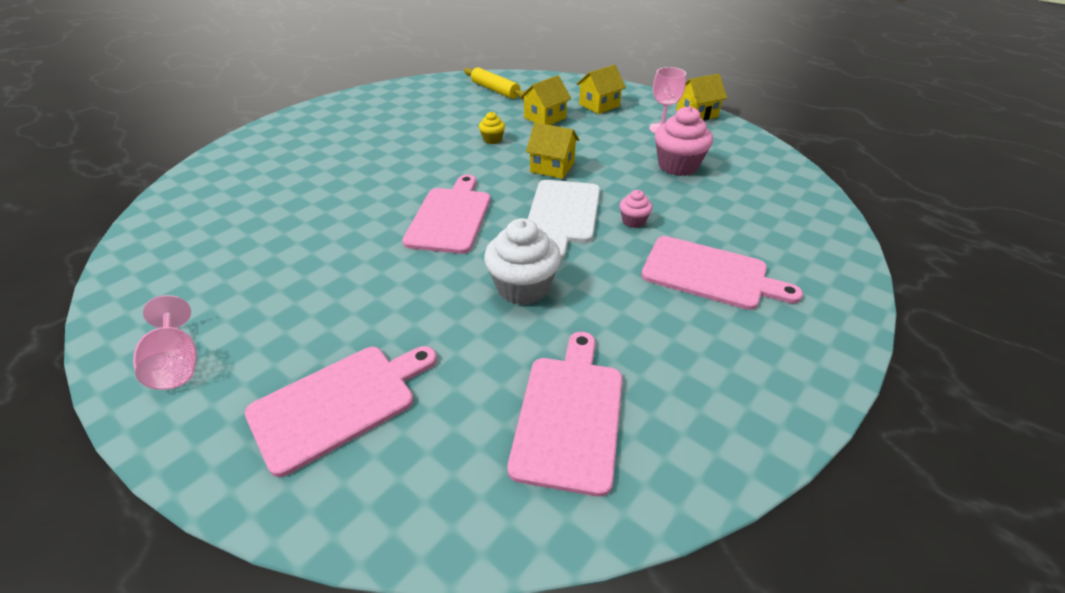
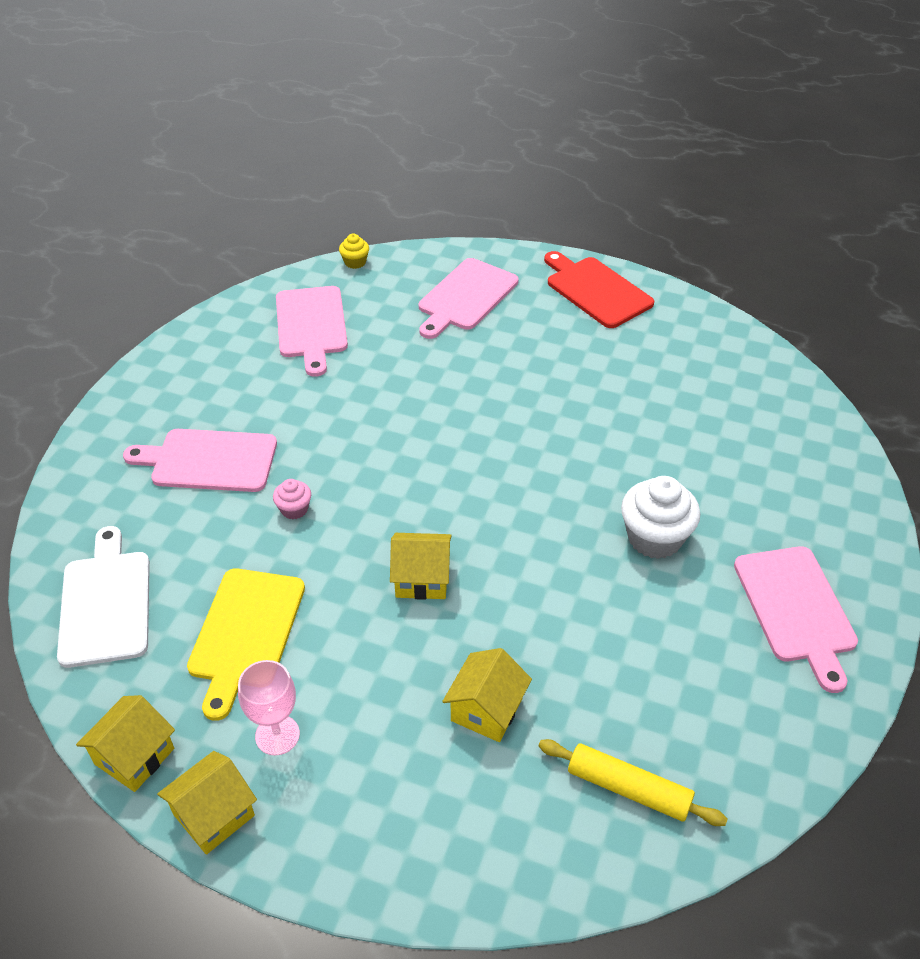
camera: 160 degrees right, 5 degrees up
(177, 364) = (596, 290): pink goblet -> red cutting board
(450, 217) = (499, 461): pink cutting board -> pink cutting board (796, 609)
(492, 139) = (537, 619): yellow cupcake -> yellow cupcake (355, 262)
(523, 287) = (382, 403): white cupcake -> white cupcake (654, 538)
(563, 214) = (377, 498): white cutting board -> white cutting board (105, 603)
(599, 105) = (405, 789): yellow house -> yellow house (134, 756)
(678, 166) = (246, 633): pink cupcake -> yellow cutting board

